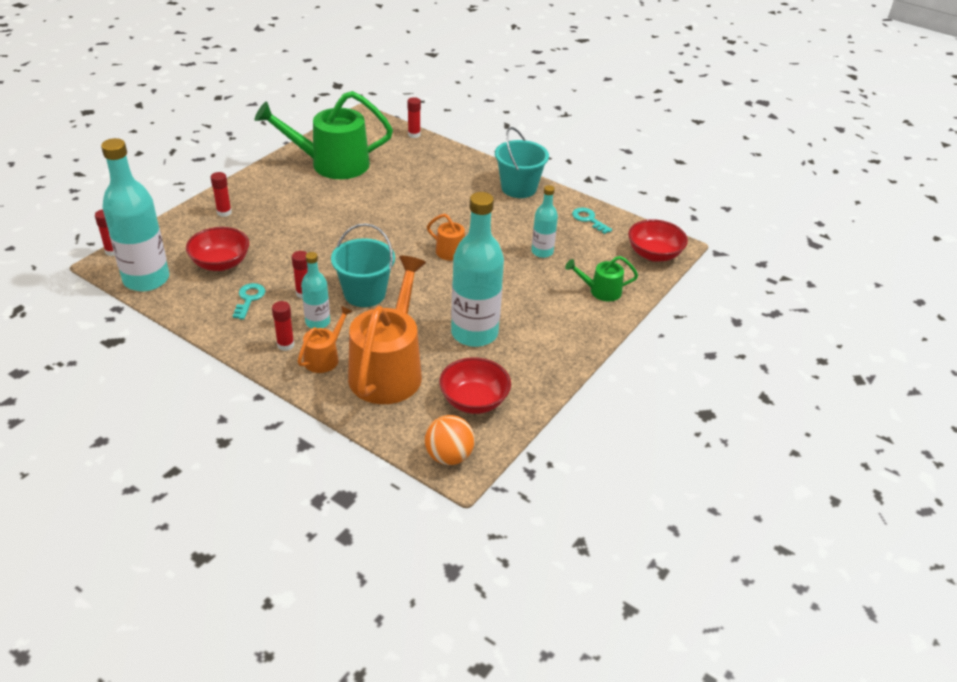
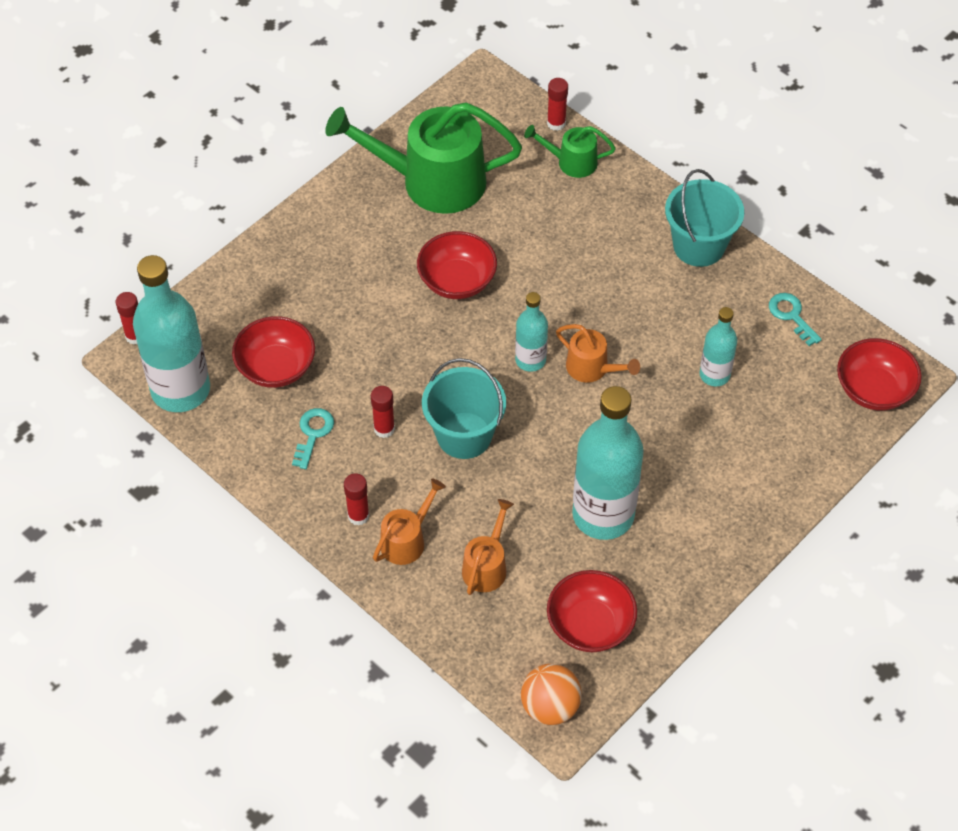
camera: 10 degrees right, 15 degrees up
(224, 212) = (280, 271): red glue stick -> none
(317, 322) = (400, 481): turquoise bottle -> turquoise bottle (530, 360)
(353, 212) = (457, 281): none -> red bowl
(388, 369) = (486, 566): orange watering can -> orange watering can, size x0.48
(600, 291) = (785, 453): green watering can -> green watering can (571, 162)

